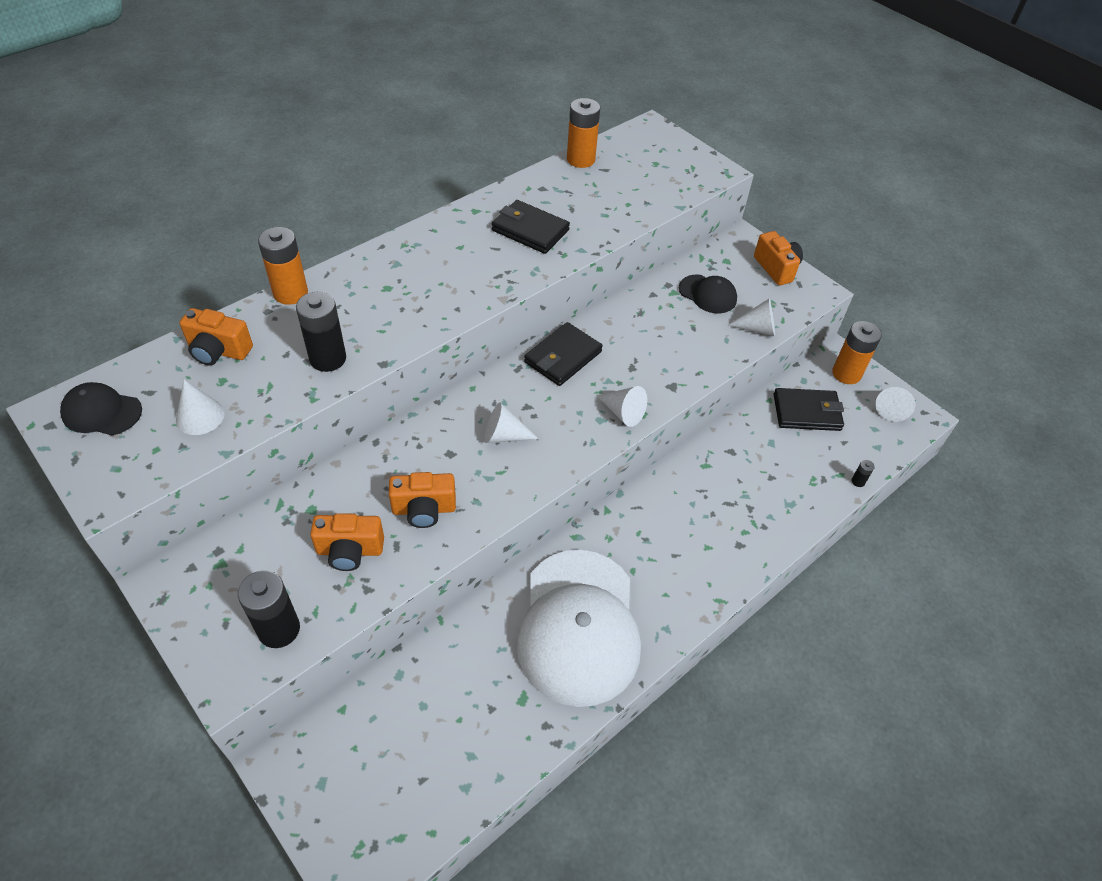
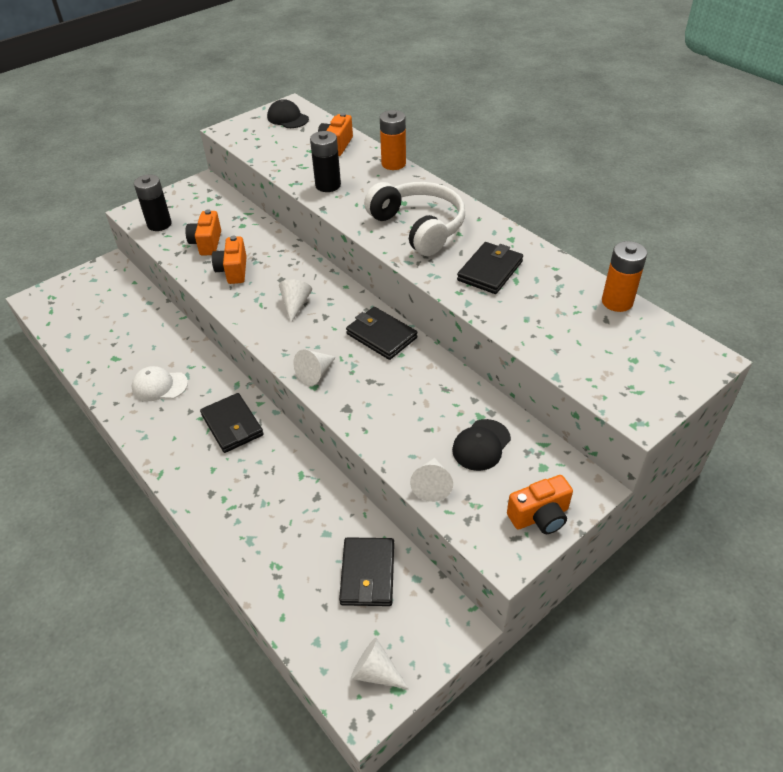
camera: 95 degrees right, 5 degrees down
(101, 412) = (287, 118): black cap -> black cap turned 60 degrees counterclockwise
(200, 416) = (280, 148): white cone -> none
(442, 277) = (419, 227): none -> white headphones
(579, 626) = (159, 386): white cap -> white cap, size x0.45
(642, 534) = (232, 425): none -> black wallet
(846, 374) = (430, 629): orange battery -> none
(858, 481) = (270, 610): black battery -> none

